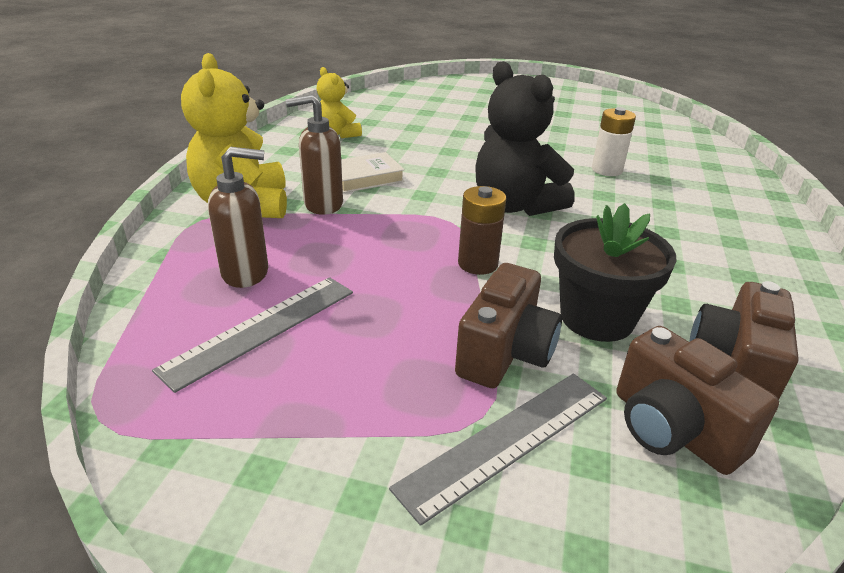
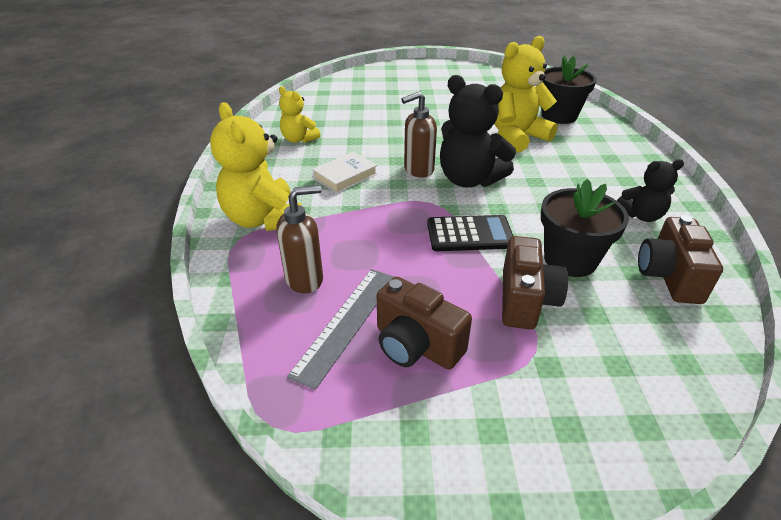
camera: 15 degrees left, 5 degrees up
(322, 205) = (327, 207): brown soap dispenser -> brown soap dispenser (418, 170)
(478, 264) = (469, 234): brown battery -> black calculator
(507, 441) = (561, 364): grey ruler -> none
(607, 170) = (517, 137): white battery -> yellow teddy bear
(672, 430) = (654, 329): brown camera -> brown camera (416, 345)
(678, 156) = (559, 116): none -> black flower pot
(733, 286) = (641, 215): none -> black teddy bear

